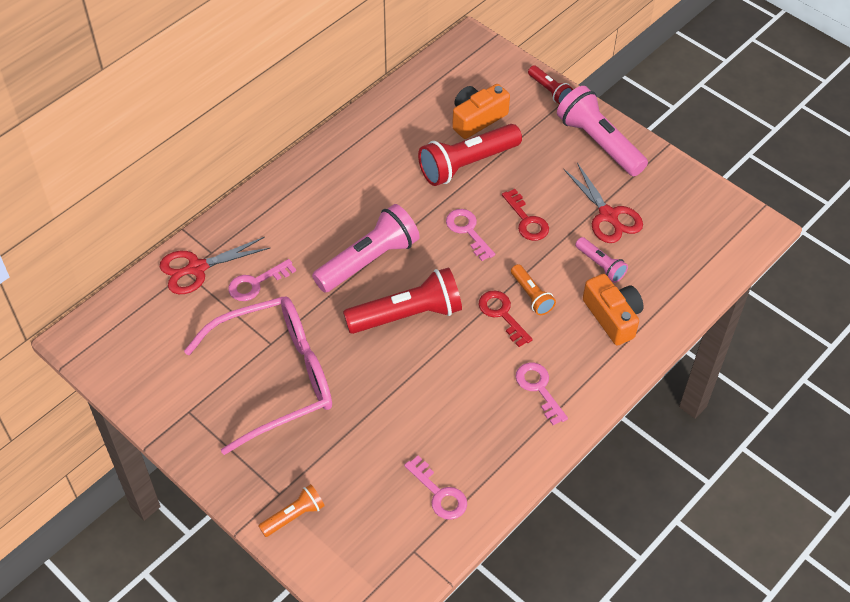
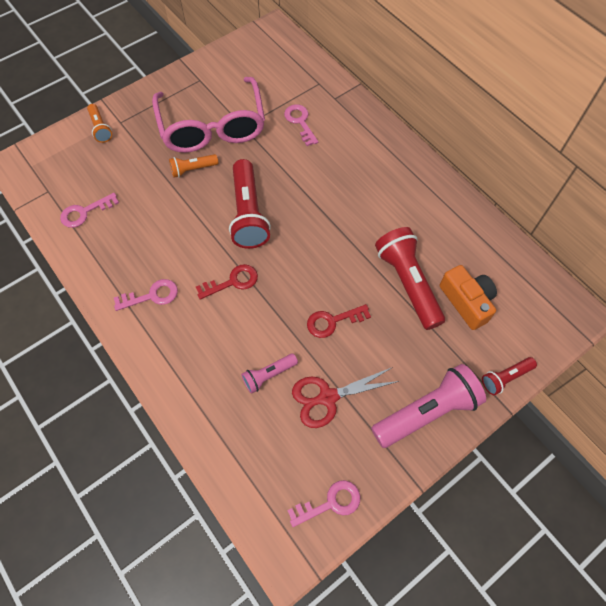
camera: 100 degrees right, 10 degrees up
(197, 268) = (321, 90): red scissors -> none
(368, 260) = (309, 194): pink flashlight -> none
(468, 231) = (327, 271): pink key -> pink key (330, 503)
(531, 295) = (247, 309): orange flashlight -> orange flashlight (193, 169)
(612, 317) = (208, 372): orange camera -> none

